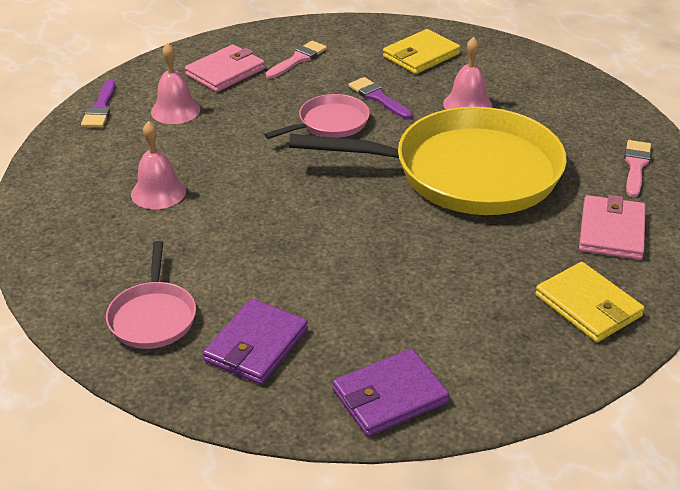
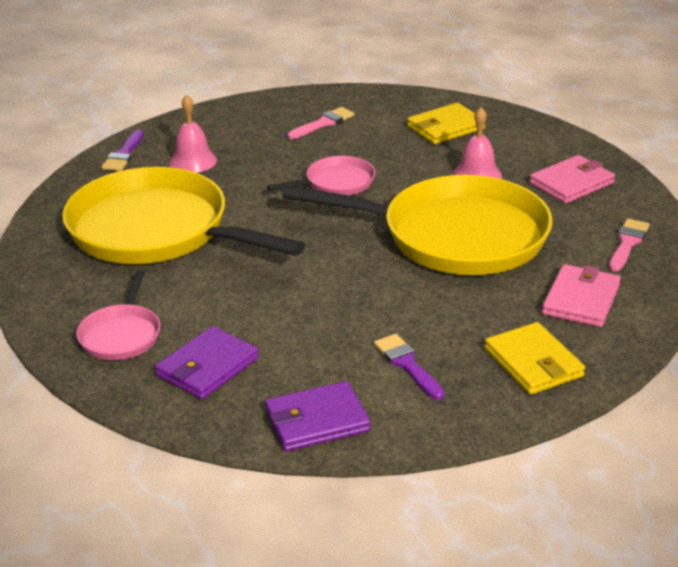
camera: 10 degrees right, 5 degrees down
(158, 192) = (156, 231): pink bell -> yellow pan
(225, 72) = (250, 130): pink wallet -> pink wallet (572, 183)
(378, 98) = (390, 163): purple brush -> purple brush (407, 364)

